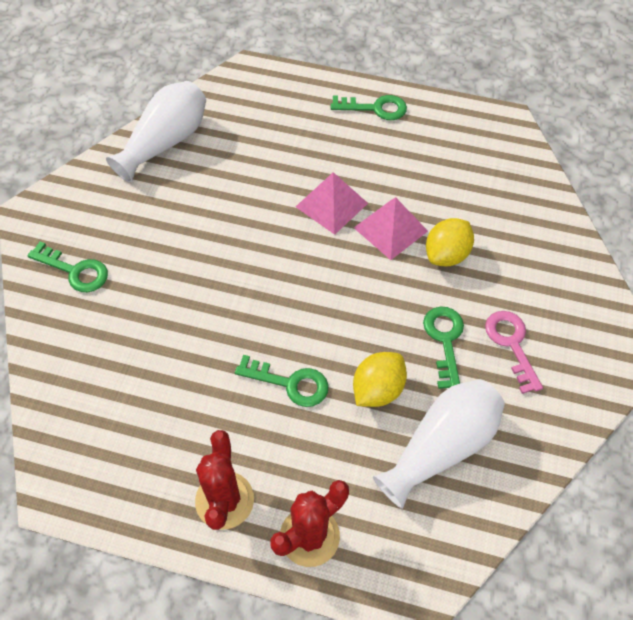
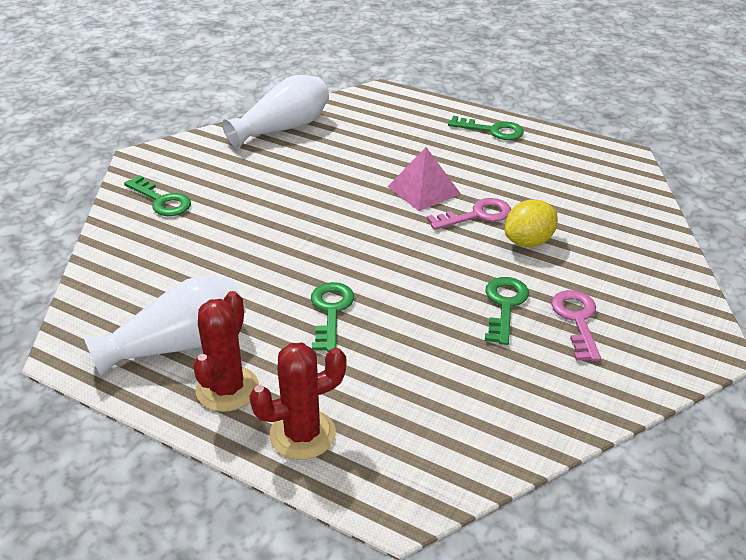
camera: 15 degrees right, 20 degrees down
(290, 383) = (331, 311): green key -> green key turned 120 degrees counterclockwise
(377, 389) = (419, 331): yellow lemon -> none
(390, 229) = (477, 215): pink pyramid -> pink key
(441, 447) = (471, 388): white vase -> white vase (178, 345)

